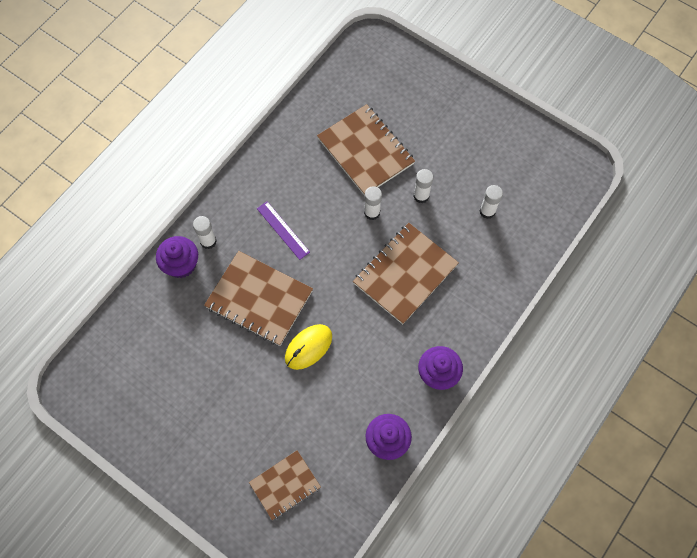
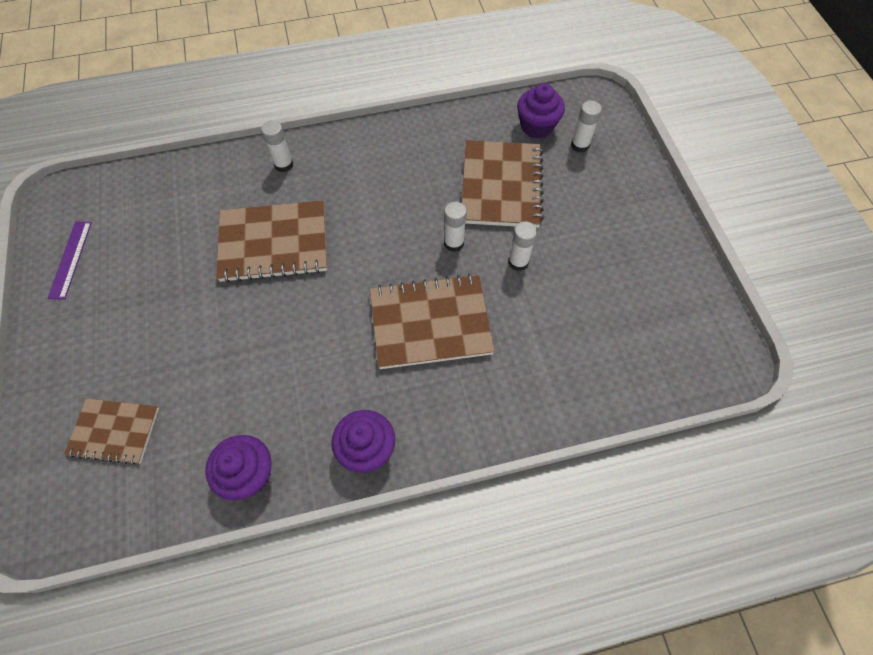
camera: 40 degrees right, 5 degrees down
(181, 264) = (242, 167): purple cupcake -> purple cupcake (537, 126)
(259, 299) = (274, 243): brown notebook -> brown notebook turned 75 degrees counterclockwise
(283, 230) = (356, 200): purple ruler -> purple ruler (70, 259)
(308, 347) = (271, 319): yellow mouse -> none
(487, 211) = (576, 326): white glue stick -> white glue stick (580, 145)

